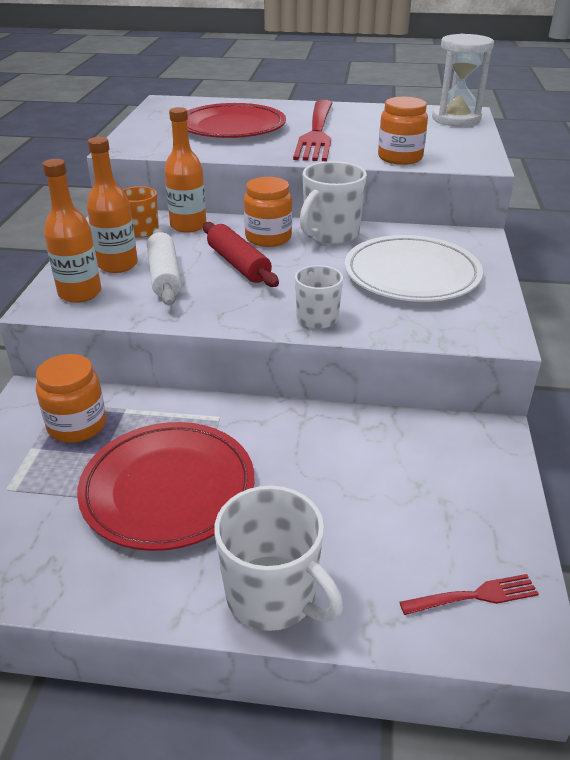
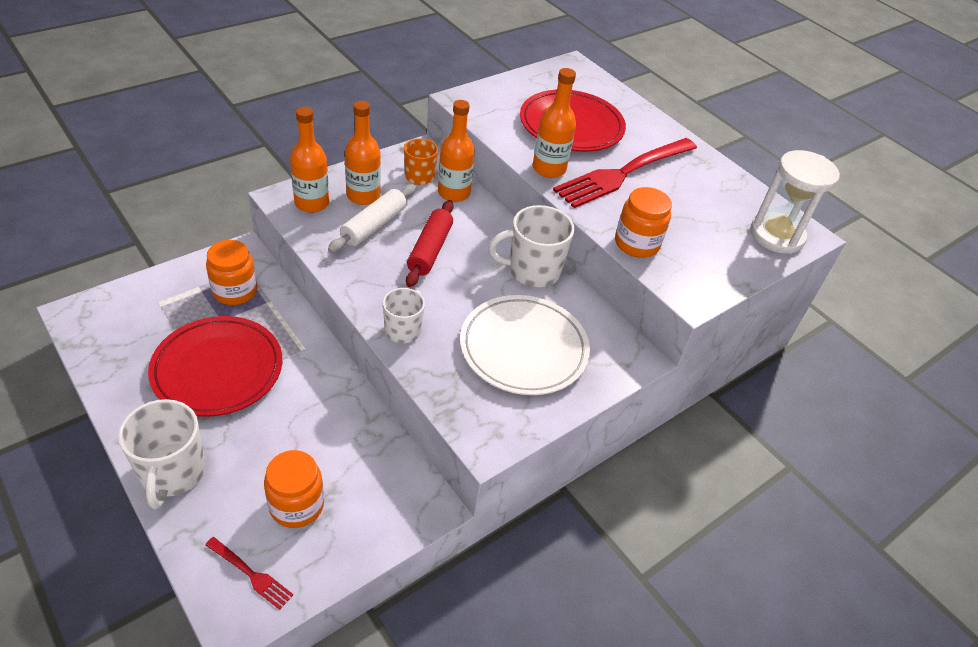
camera: 40 degrees right, 10 degrees up
(267, 152) = (549, 169): none -> orange bottle
(268, 238) = (486, 242): orange jar -> orange jar (297, 505)

